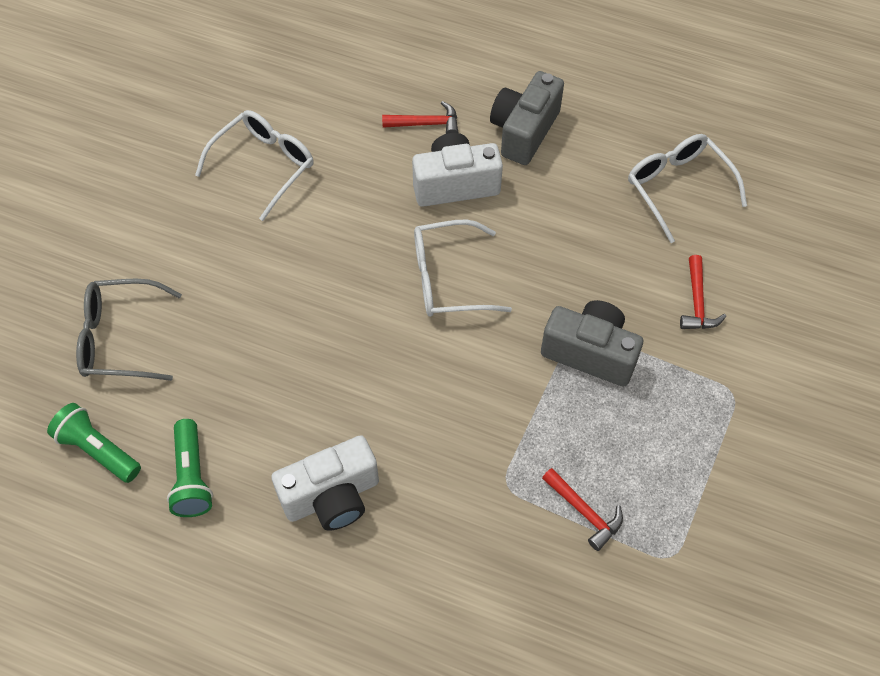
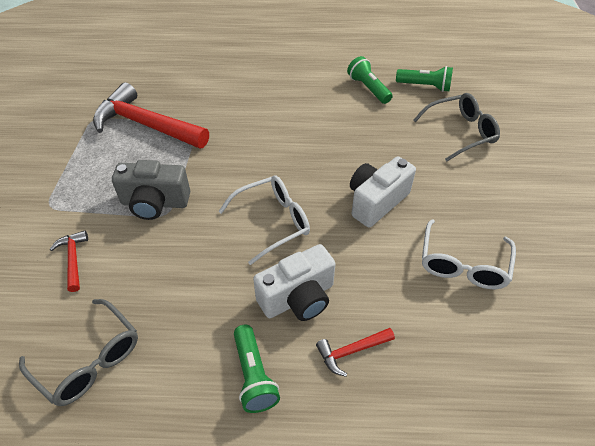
camera: 160 degrees right, 10 degrees down
(332, 496) = (290, 98): white camera -> white camera (376, 201)
(524, 131) = (254, 375): grey camera -> green flashlight
(584, 512) = (146, 125): red hammer -> red hammer, size x2.22
(677, 187) = (89, 360): white glasses -> grey glasses

